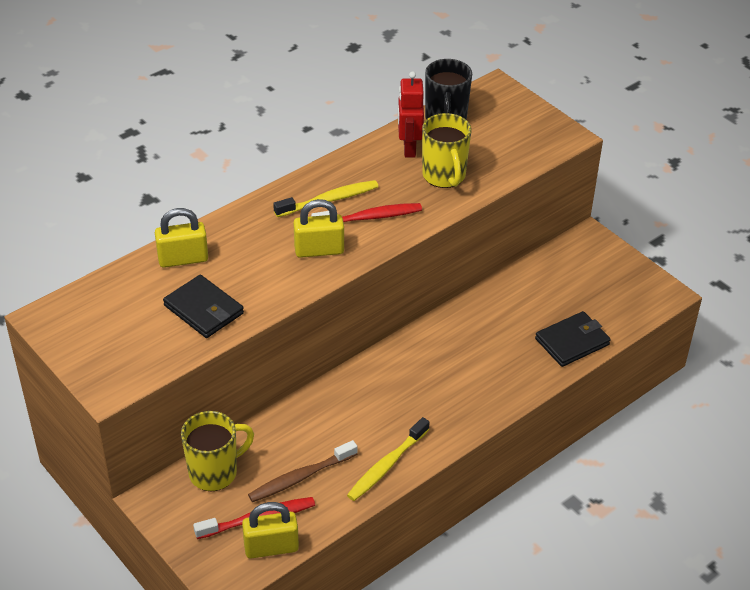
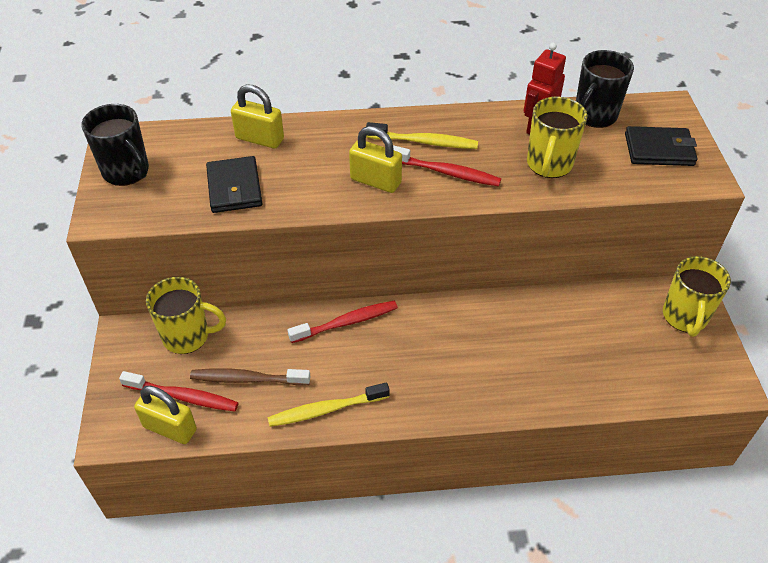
camera: 35 degrees right, 5 degrees up
(89, 341) = (127, 172): none -> black mug
(343, 392) = (346, 322): none -> red toothbrush
(572, 342) = (595, 385): black wallet -> black wallet (659, 150)
(598, 259) = (684, 317): none -> yellow mug

